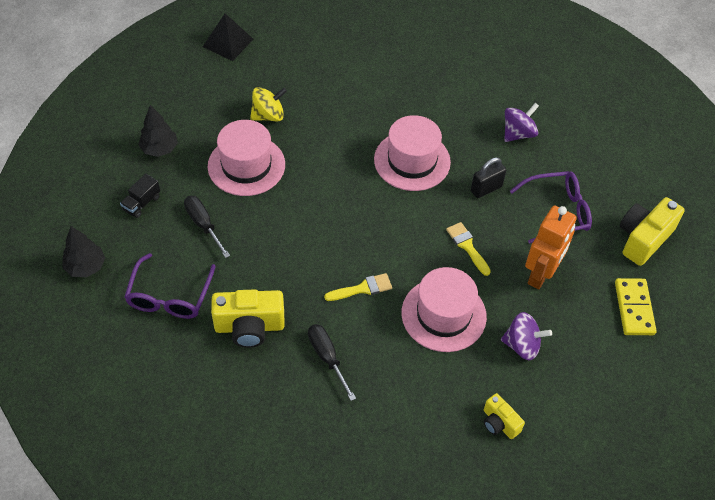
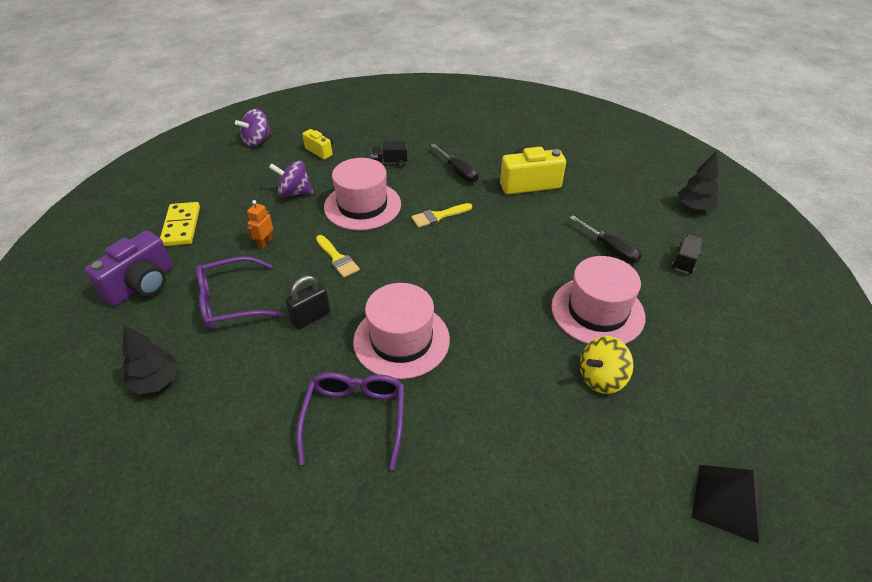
camera: 175 degrees right, 10 degrees down
(159, 149) = (708, 318): black tree -> black tree (156, 381)
(169, 296) = (606, 195): purple glasses -> purple glasses (355, 418)
(410, 387) = (389, 162): none -> black truck
(518, 133) = (257, 395): purple spinning top -> purple spinning top (257, 141)
(541, 274) = (265, 243): orange robot -> orange robot, size x0.48
(643, 239) = (141, 285): yellow camera -> purple camera

